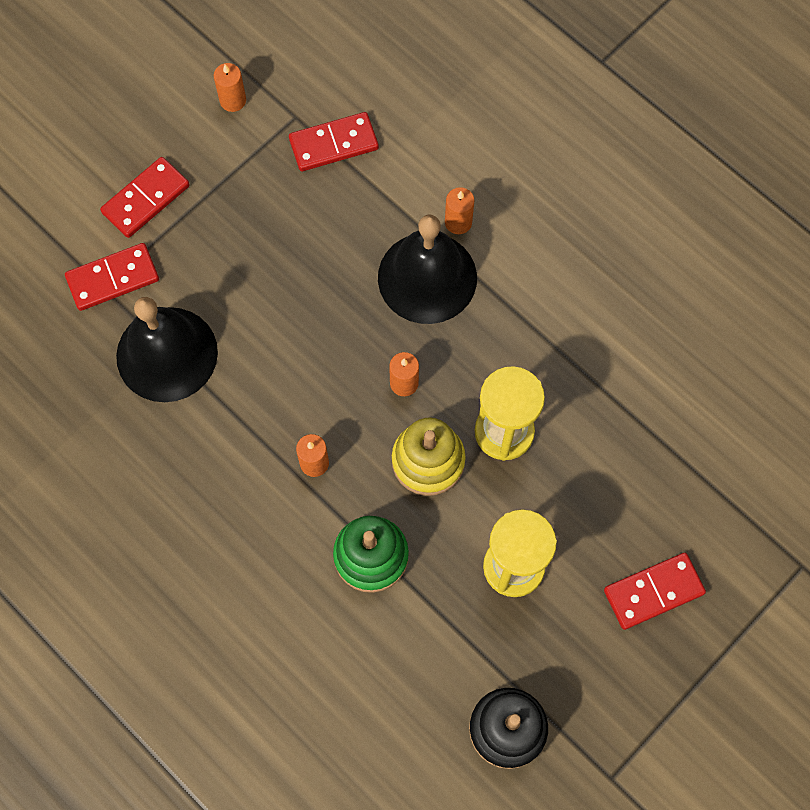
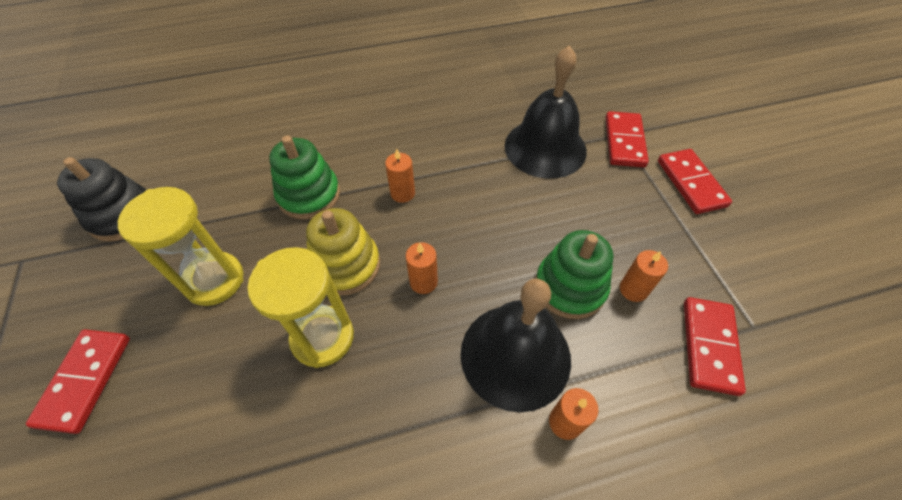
camera: 120 degrees right, 15 degrees down
(233, 100) = (786, 282): orange candle -> orange candle (633, 289)
(337, 262) = (570, 287): none -> green stacking toy

